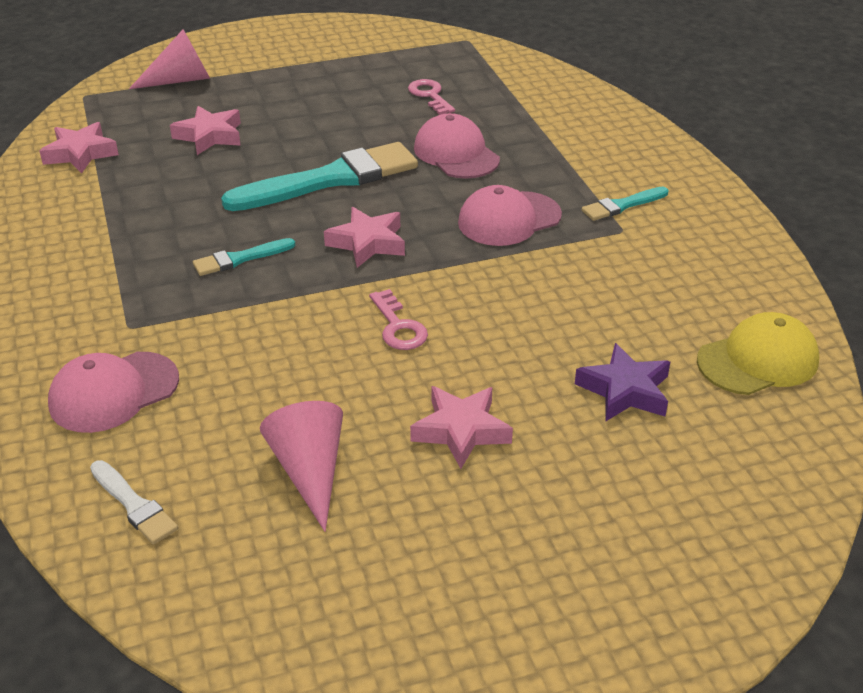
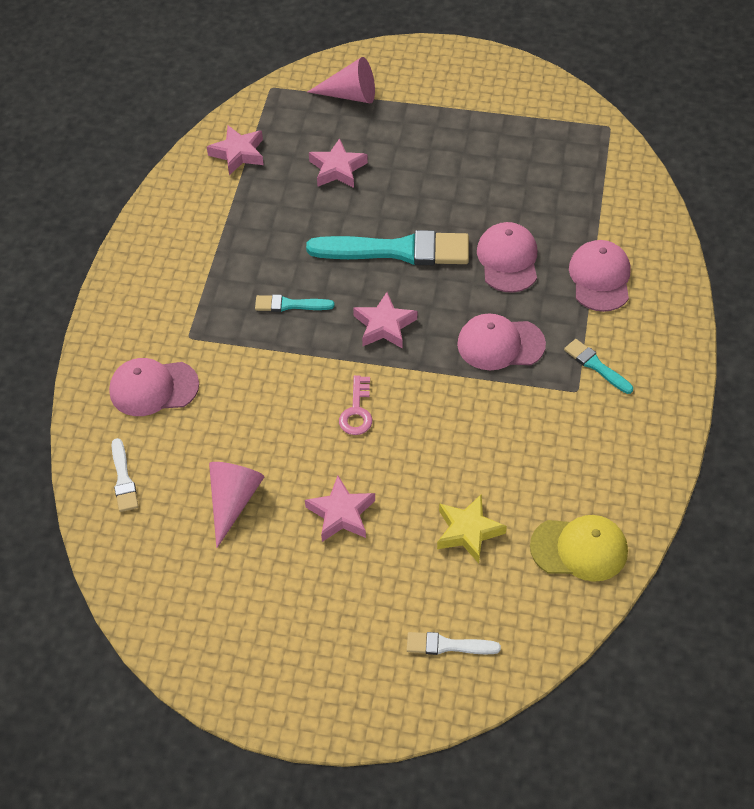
camera: 30 degrees right, 15 degrees up
(430, 96) = (531, 185): pink key -> none
(561, 141) = (600, 278): none -> pink cap
(622, 205) = (596, 365): turquoise brush -> turquoise brush turned 45 degrees clockwise
(625, 390) = (468, 531): purple star -> yellow star
(707, 514) = (448, 645): none -> white brush

